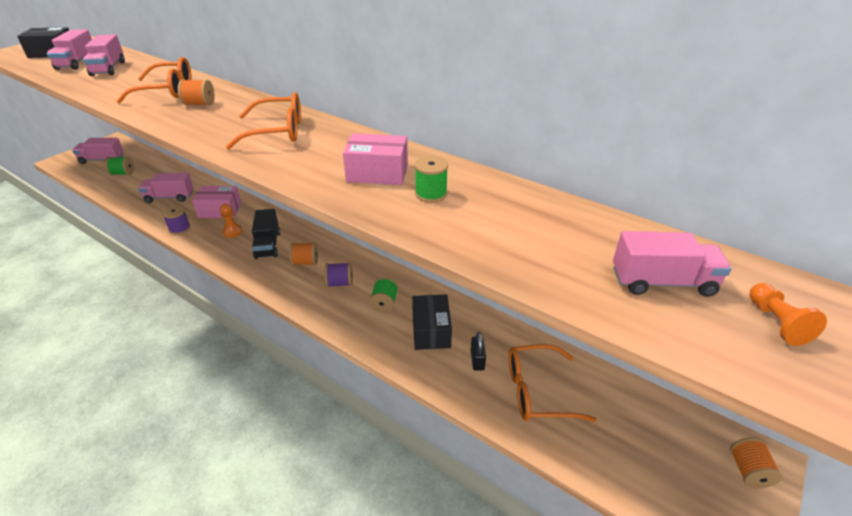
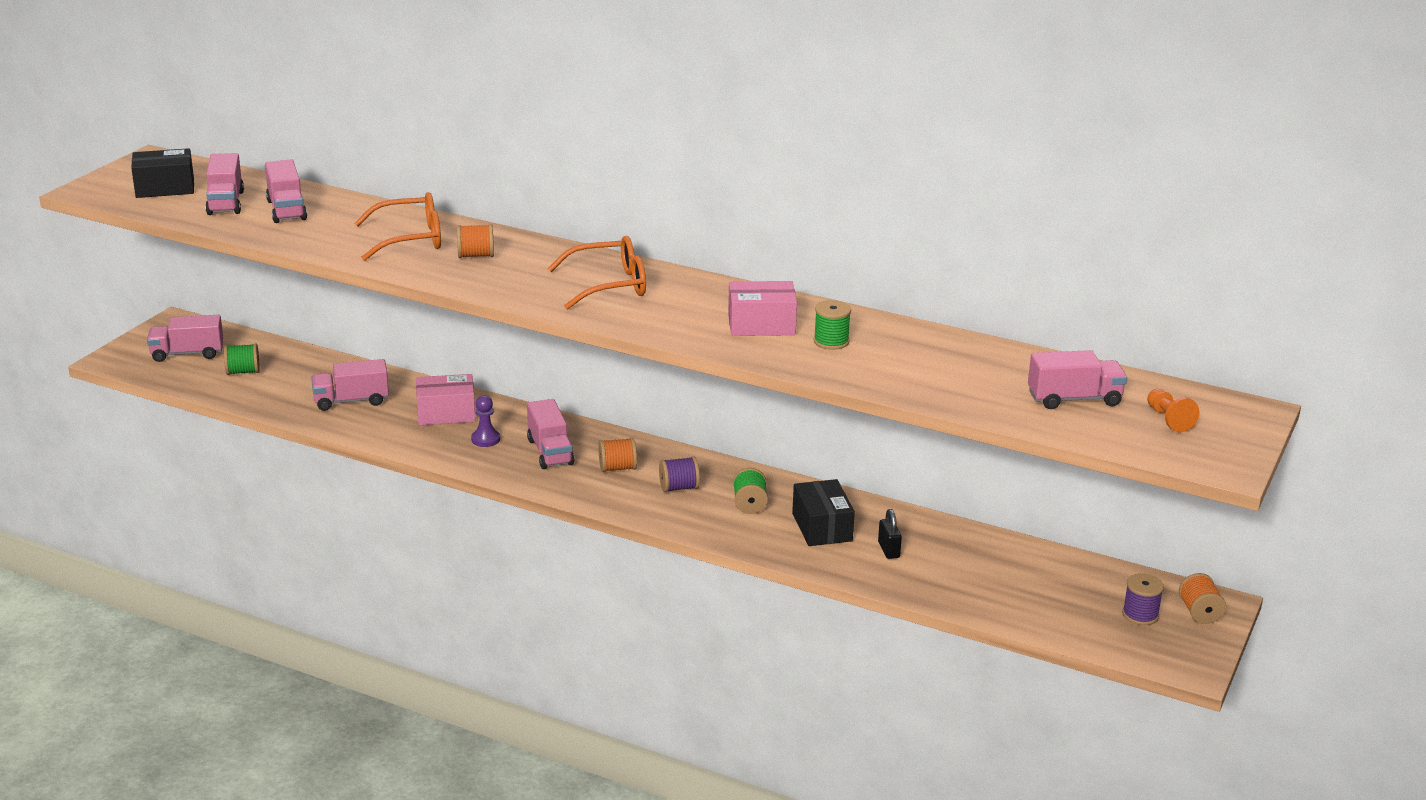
camera: 10 degrees left, 10 degrees down
(179, 229) = (401, 441): purple spool -> purple spool (1140, 615)
(232, 232) = (485, 439): orange pawn -> purple pawn
(268, 245) = (550, 452): black truck -> pink truck
(537, 391) = (966, 571): orange glasses -> none

